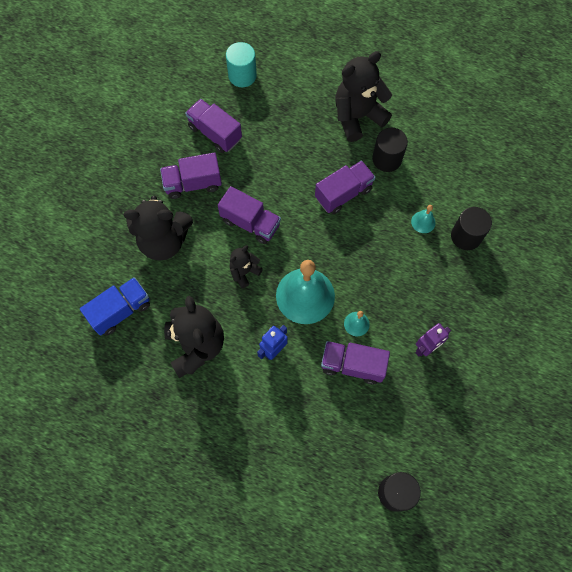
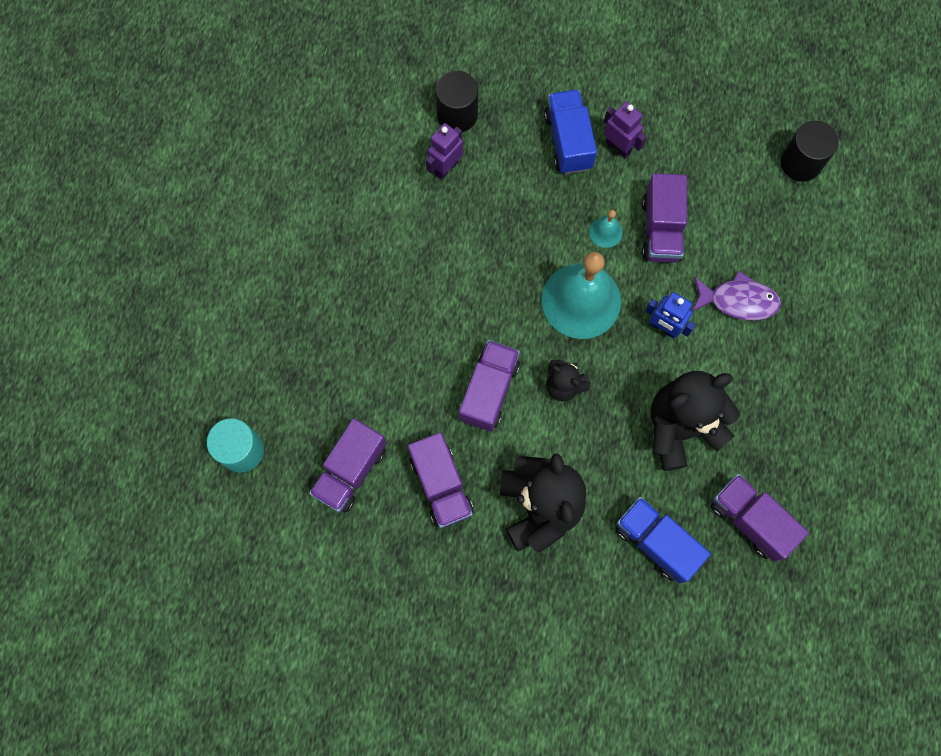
camera: 100 degrees left, 5 degrees up
(284, 411) = (738, 301): none -> purple fish
(343, 194) = (421, 273): purple truck -> purple truck (750, 520)
(357, 117) = (293, 271): black teddy bear -> none
(387, 159) = (357, 224): black cylinder -> none
(423, 222) = (446, 167): turquoise bell -> purple robot
(435, 311) = (568, 141): none -> blue truck

